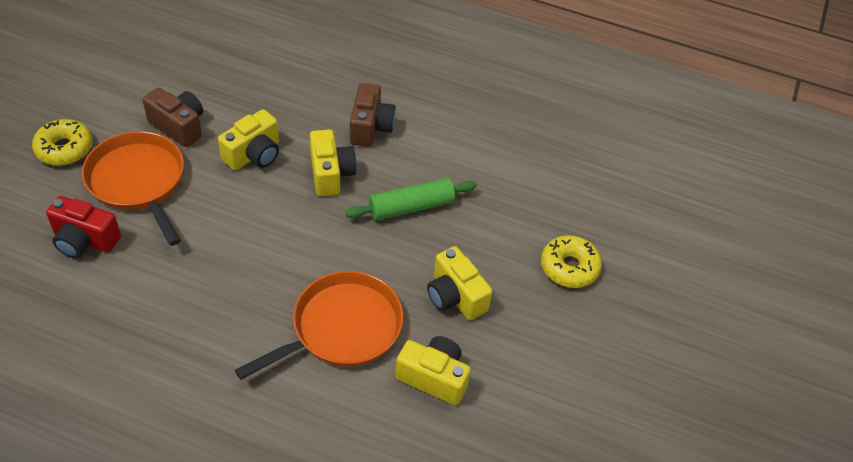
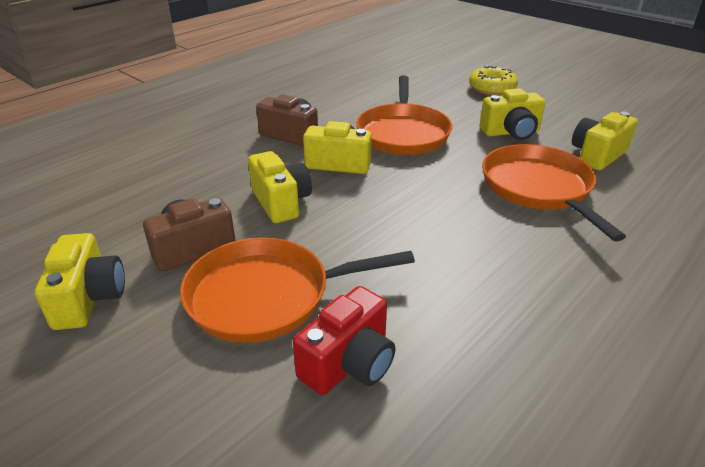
camera: 65 degrees left, 15 degrees down
(64, 149) = (145, 366): yellow donut -> none
(115, 99) = (89, 298): none -> yellow camera
(411, 207) = (403, 133): green rolling pin -> orange pan

